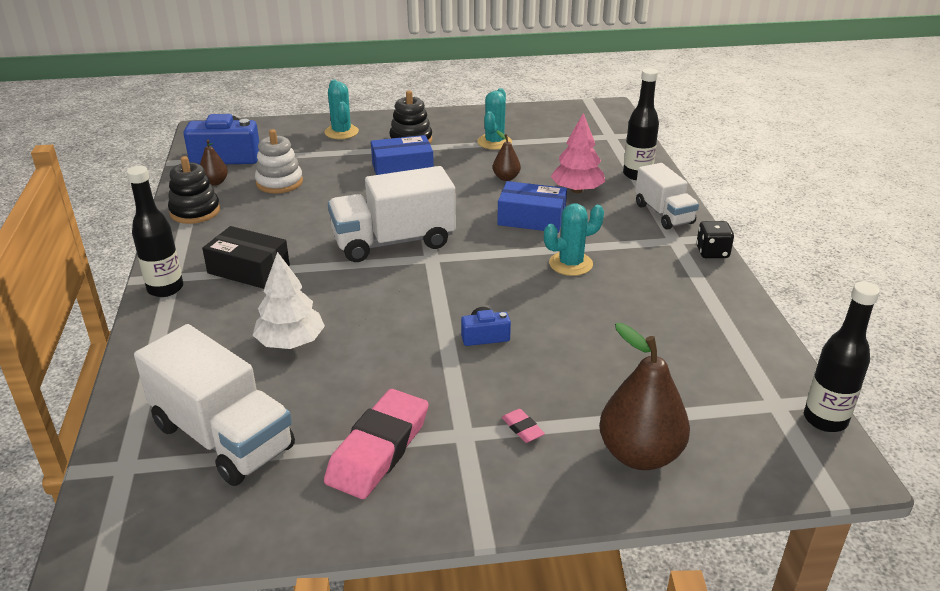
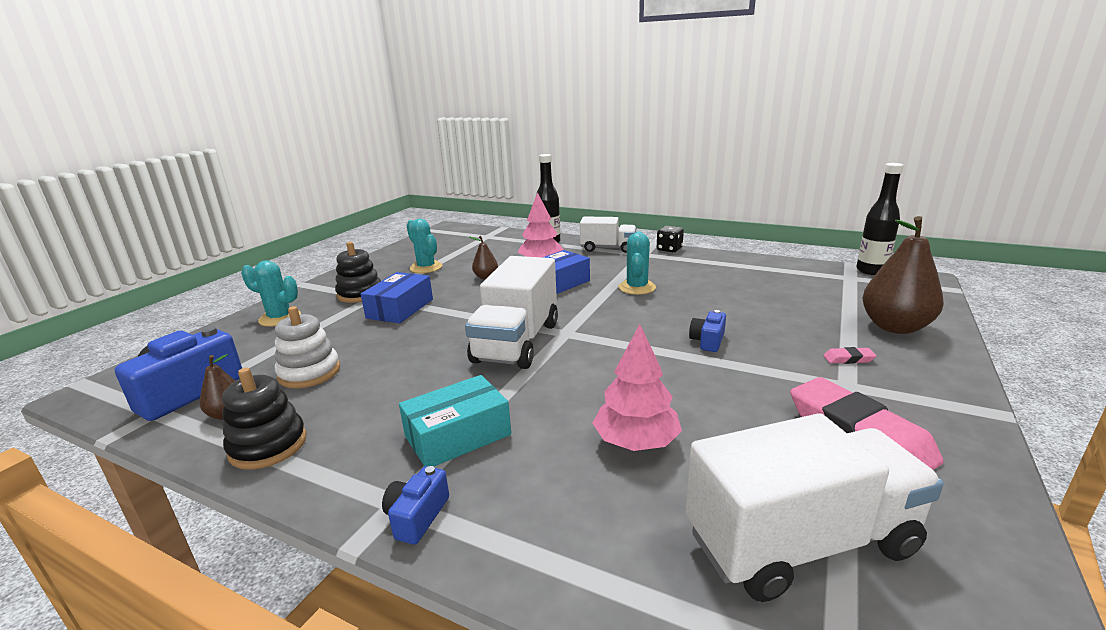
camera: 55 degrees left, 10 degrees down
(165, 288) = (417, 516): black bottle -> blue camera
(249, 269) = (458, 435): black box -> turquoise box
(291, 342) = (636, 442): white tree -> pink tree

